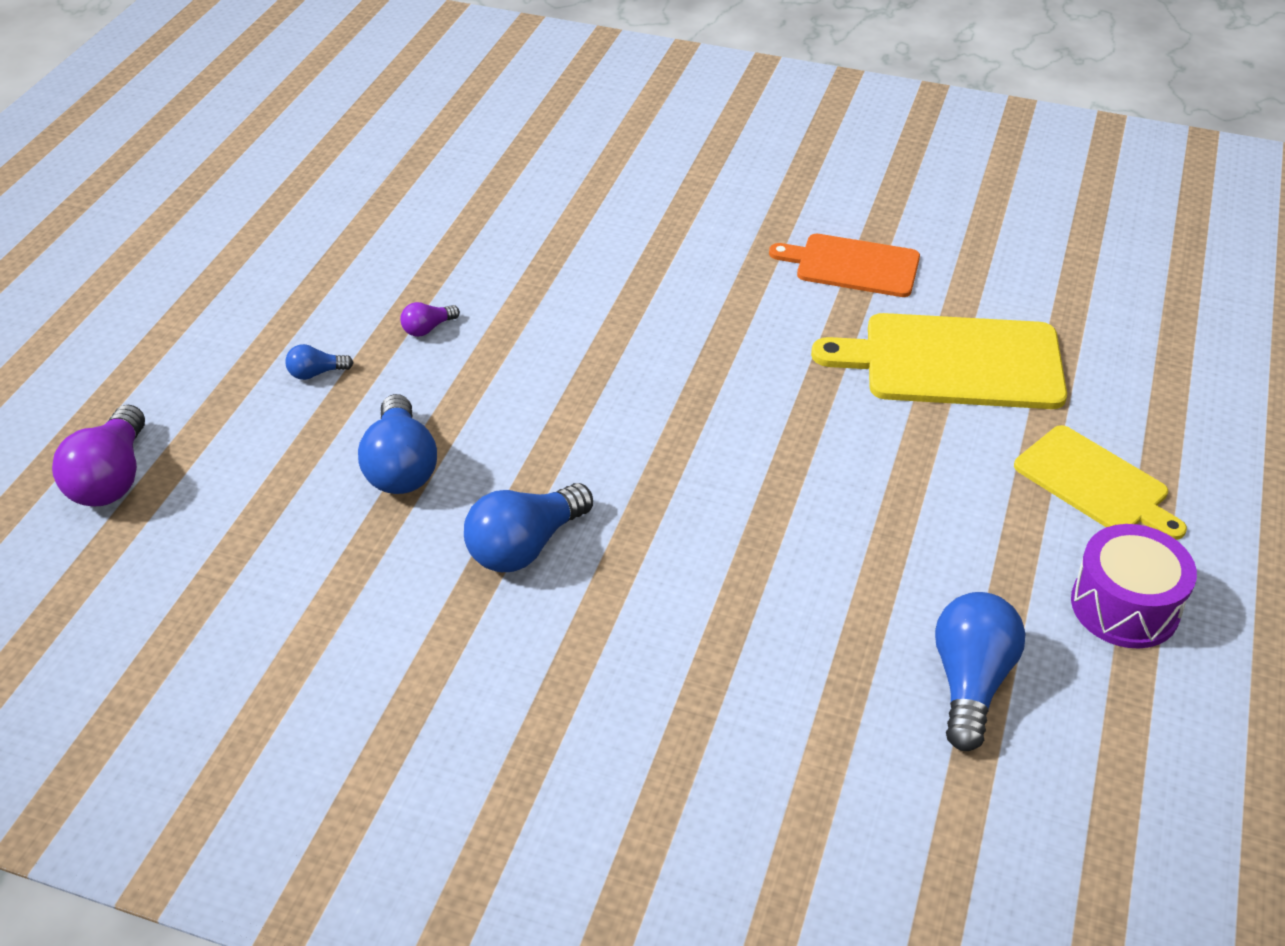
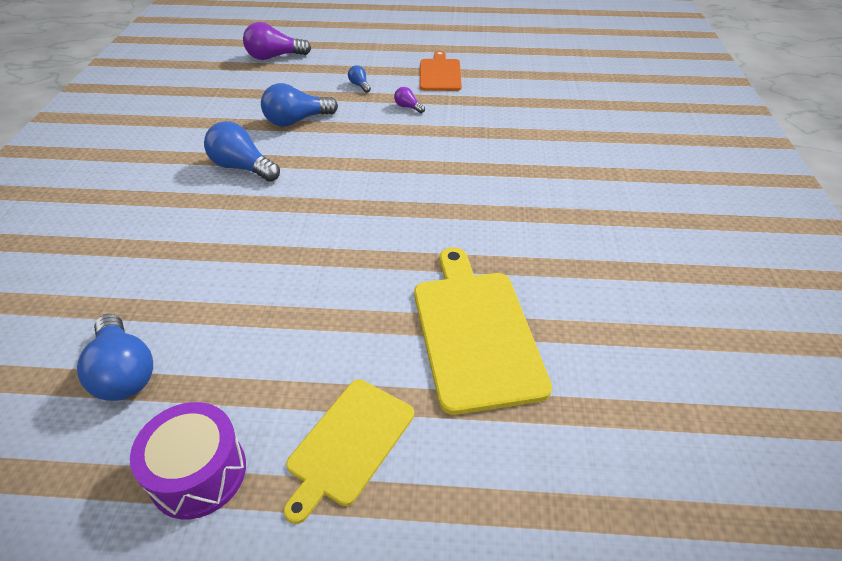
camera: 75 degrees right, 0 degrees up
(852, 265) = (568, 260): orange cutting board -> orange cutting board (440, 74)
(970, 682) = (124, 372): blue light bulb -> blue light bulb turned 60 degrees clockwise

